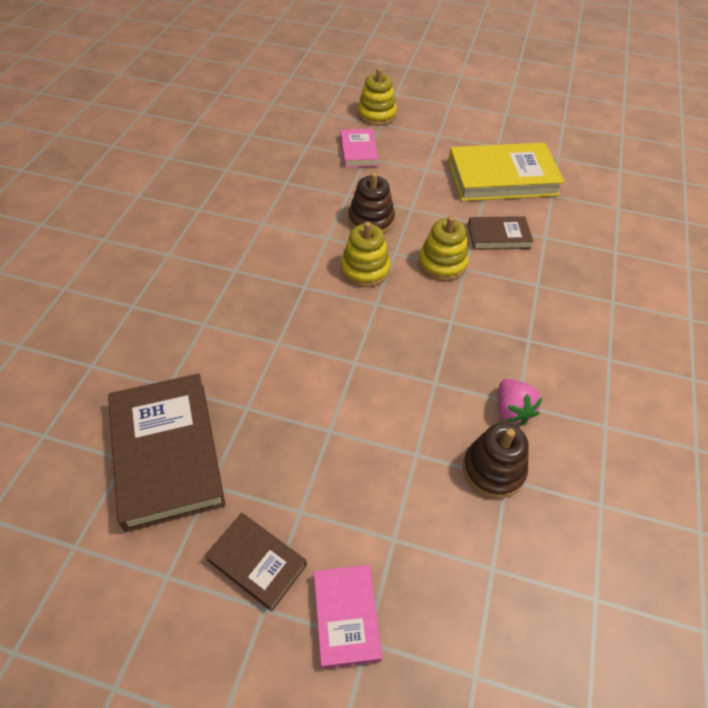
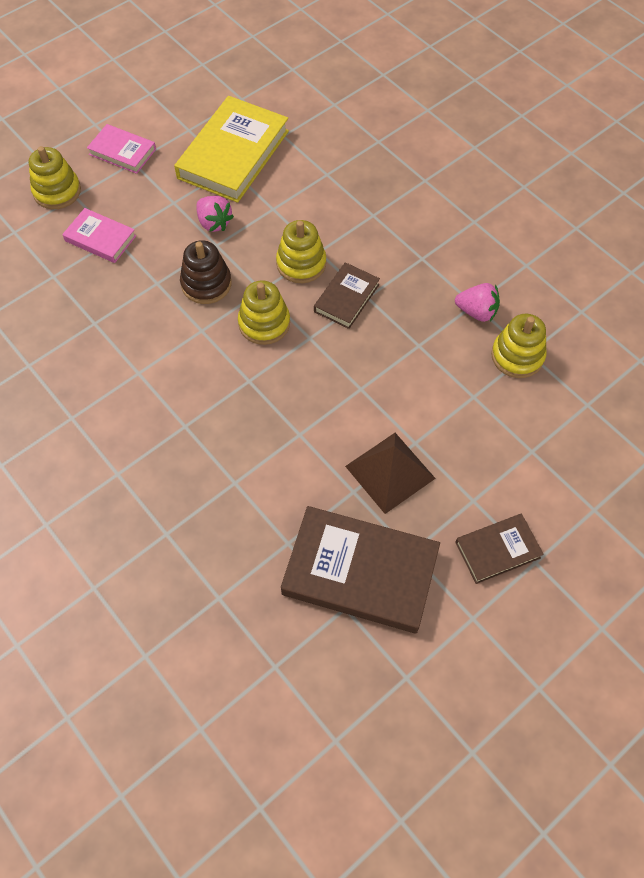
camera: 55 degrees left, 10 degrees up
(285, 426) = (390, 472): none -> brown pyramid
(346, 616) = (571, 512): pink book -> pink book (122, 152)
(429, 198) = (214, 223): none -> pink strawberry
(493, 470) = (517, 356): brown stacking toy -> yellow stacking toy
(498, 236) = (301, 204): brown book -> brown book (346, 298)

